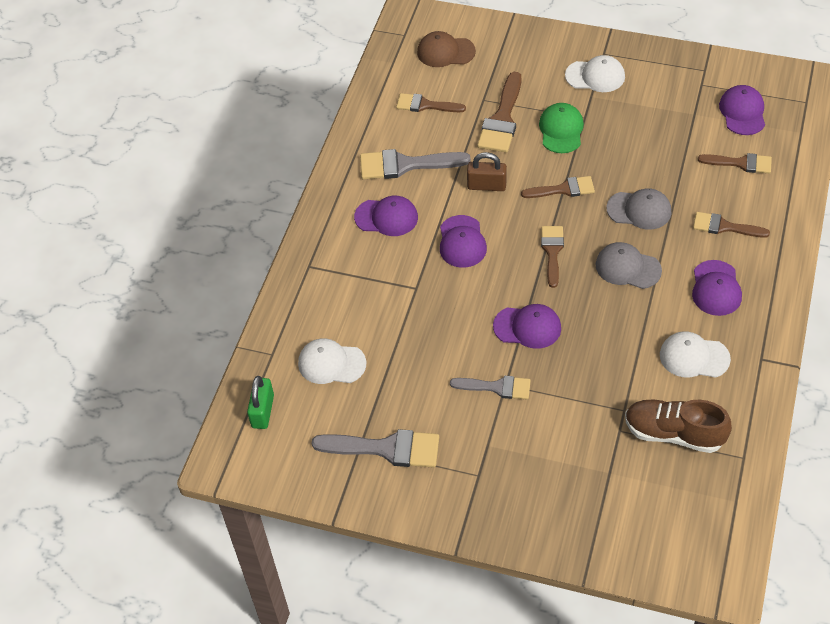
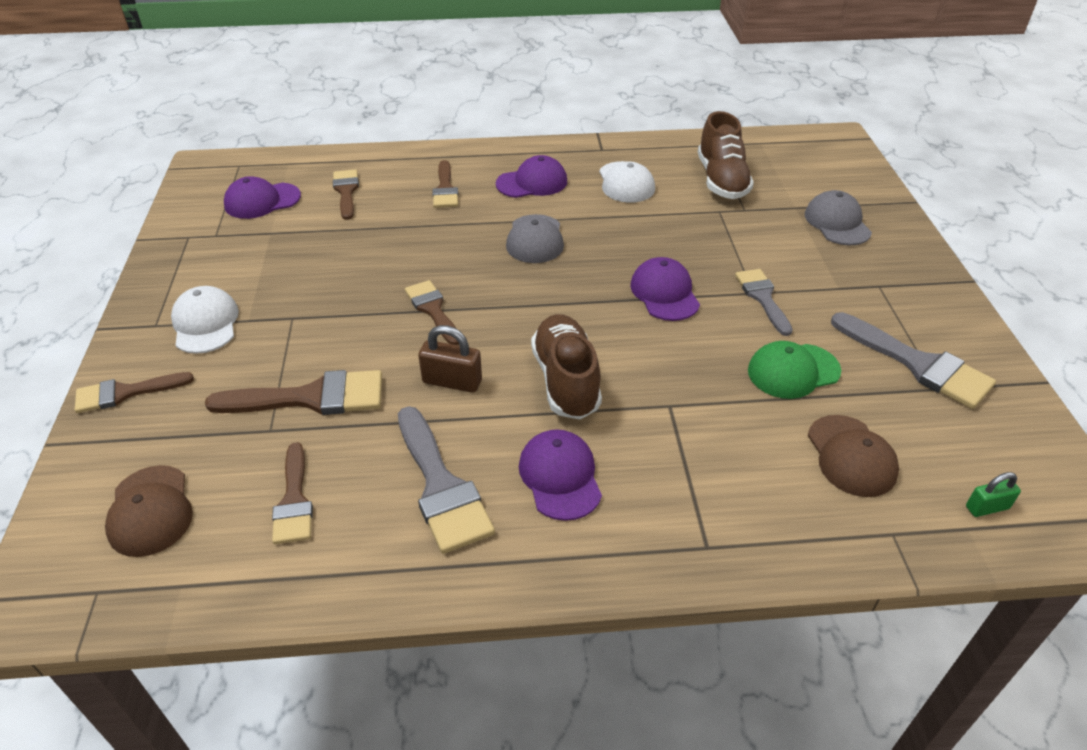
camera: 115 degrees left, 10 degrees down
(263, 411) = (987, 507): green padlock -> green padlock, size x0.64
(331, 363) = (851, 456): white cap -> brown cap
(386, 448) = (918, 364): grey brush -> grey brush turned 150 degrees clockwise
(462, 242) = (566, 380): purple cap -> brown shoe
(486, 185) = (452, 381): brown padlock -> brown padlock turned 60 degrees counterclockwise
(552, 252) = (541, 298): brown brush -> brown brush (125, 393)
(561, 130) = (322, 334): green cap -> green cap (793, 371)
(639, 210) = (444, 246): grey cap -> grey cap (837, 223)

